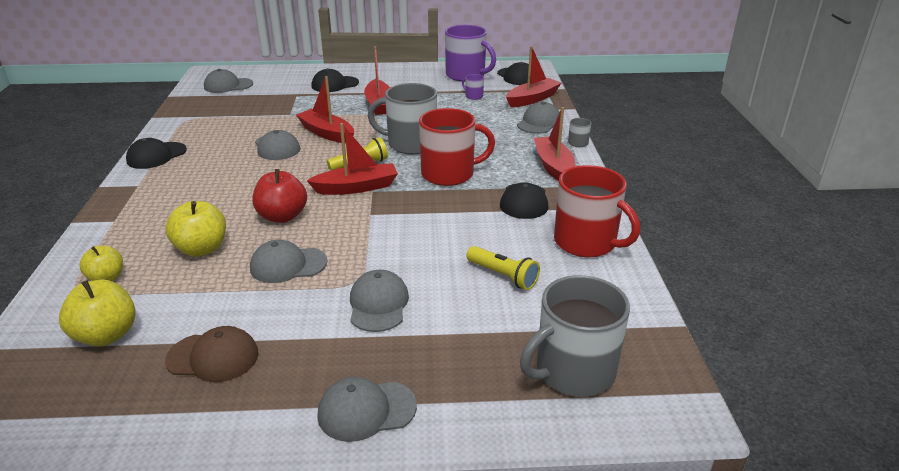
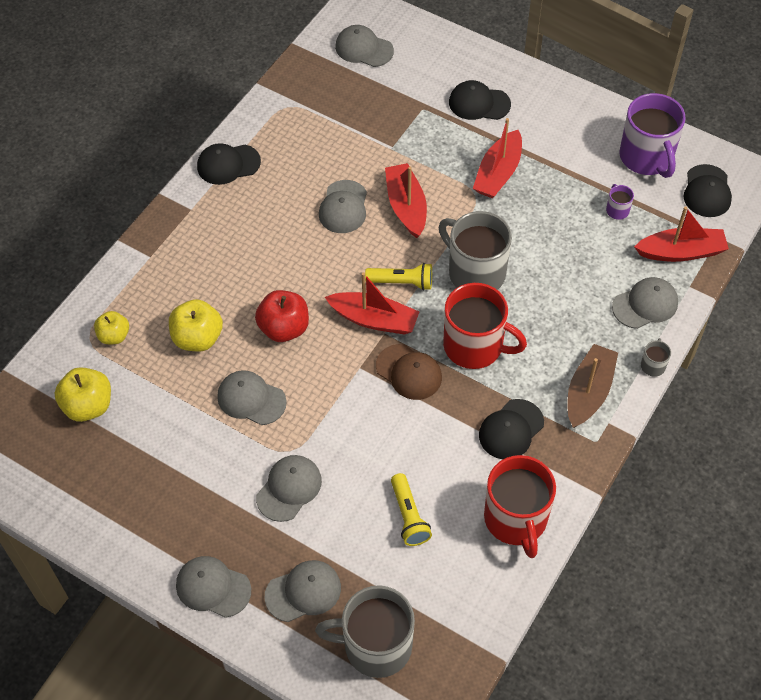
camera: 35 degrees right, 25 degrees up
(213, 357) = (145, 473): brown cap -> brown cap (409, 372)
(464, 367) = (303, 592): none -> grey cap
(553, 166) = (588, 392): red boat -> brown boat

